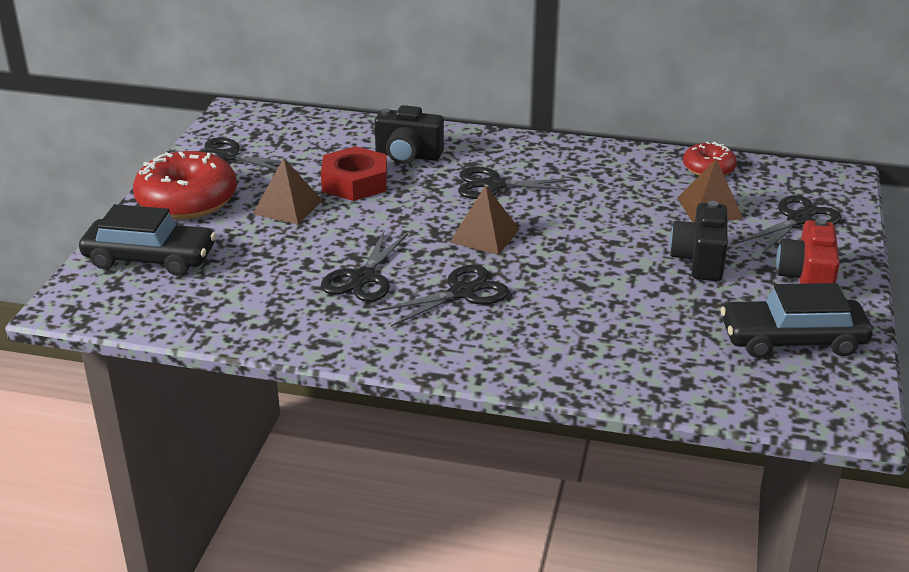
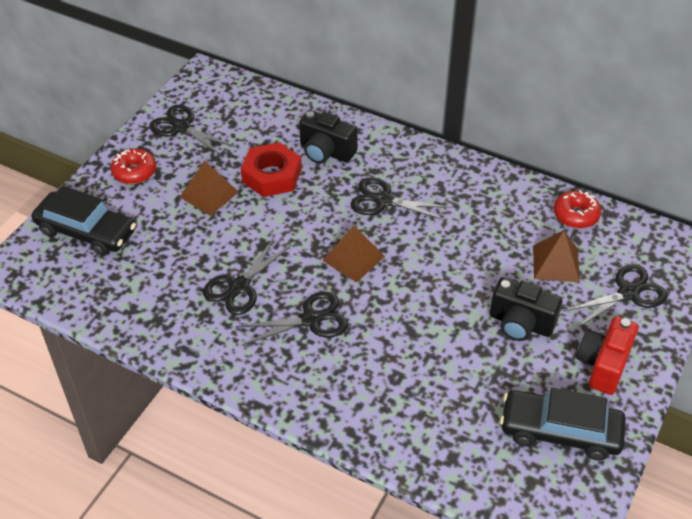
camera: 15 degrees right, 15 degrees up
(187, 201) = (134, 172): red donut -> red donut, size x0.54
(699, 260) = (520, 323): black camera -> black camera turned 90 degrees counterclockwise

